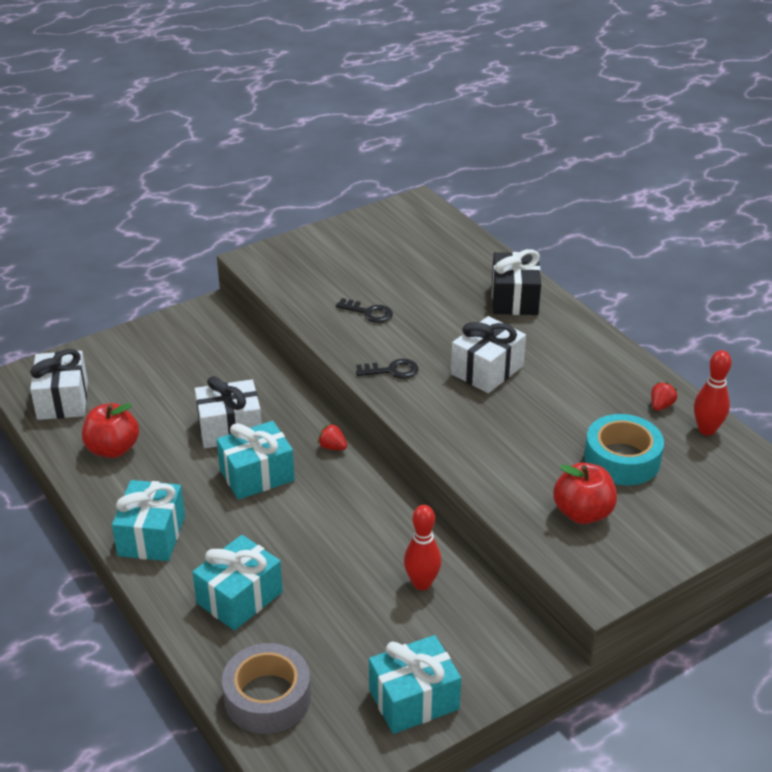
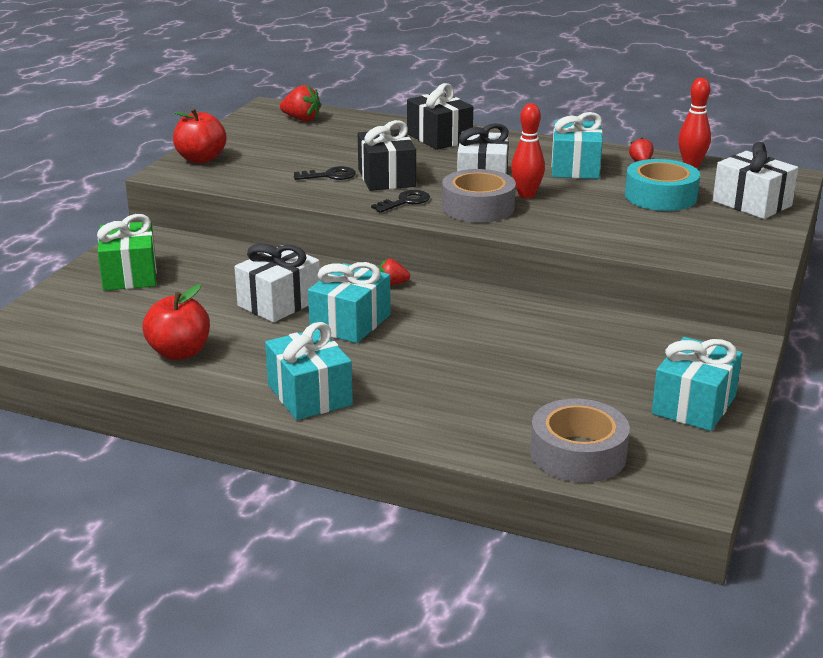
camera: 35 degrees left, 10 degrees down
(62, 400) = (71, 338): white gift -> white gift (752, 203)
(161, 350) = (130, 275): none -> green gift
(239, 597) = (455, 403): turquoise gift -> turquoise gift (575, 167)
(410, 334) = (386, 178): none -> black gift
(422, 583) = (593, 337): red bowling pin -> red bowling pin (526, 195)
(425, 230) = (301, 119): none -> red strawberry
(443, 403) = (478, 207): none -> grey tape
(582, 513) = (681, 232): red apple -> red apple (201, 159)

